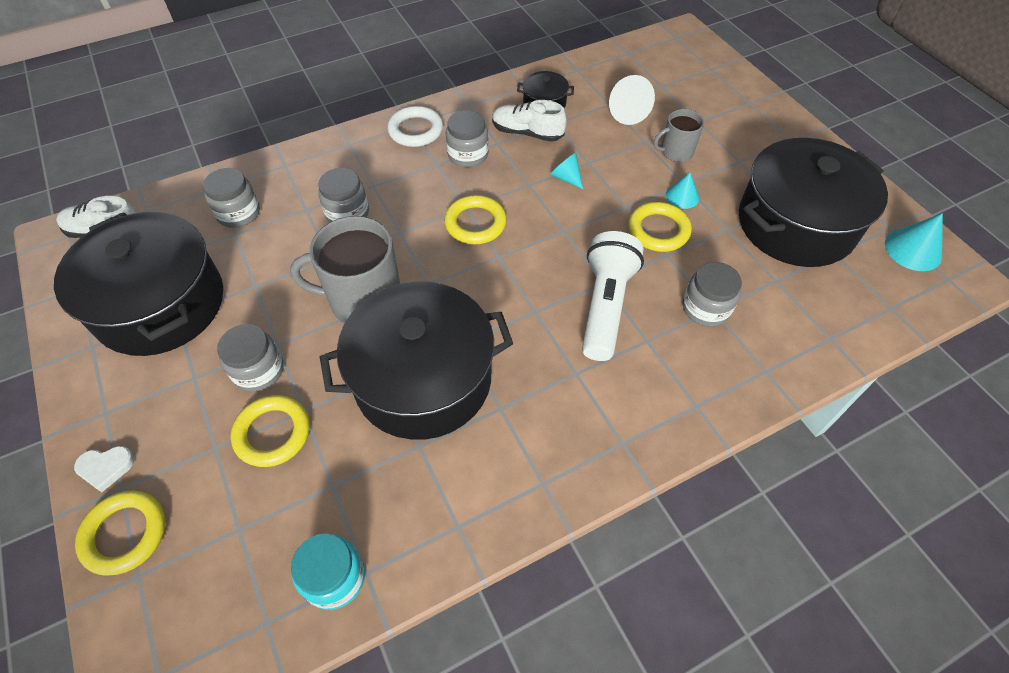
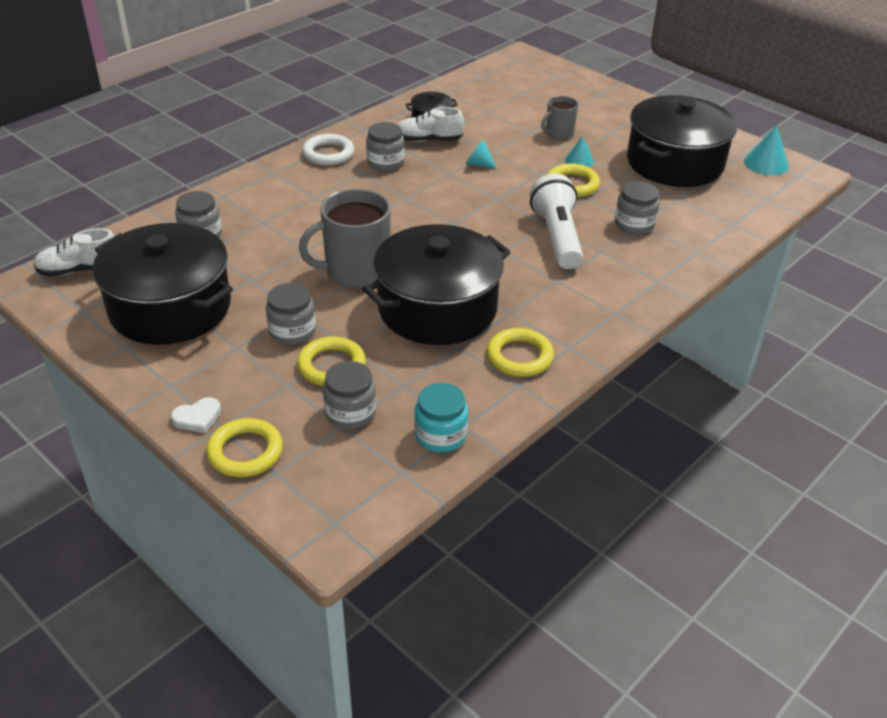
camera: 20 degrees left, 15 degrees down
(347, 213) = (303, 218): grey jar -> grey jar (350, 412)
(475, 223) = (420, 205): yellow ring -> yellow ring (519, 356)
(626, 112) = (504, 114): white cone -> none

